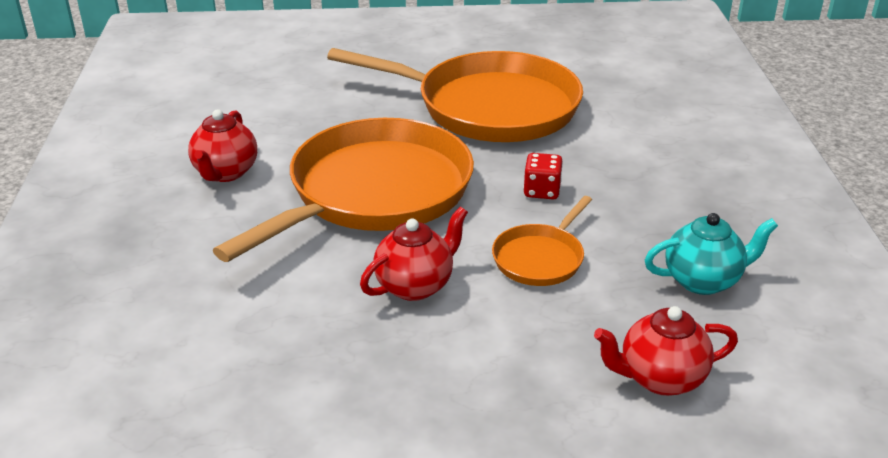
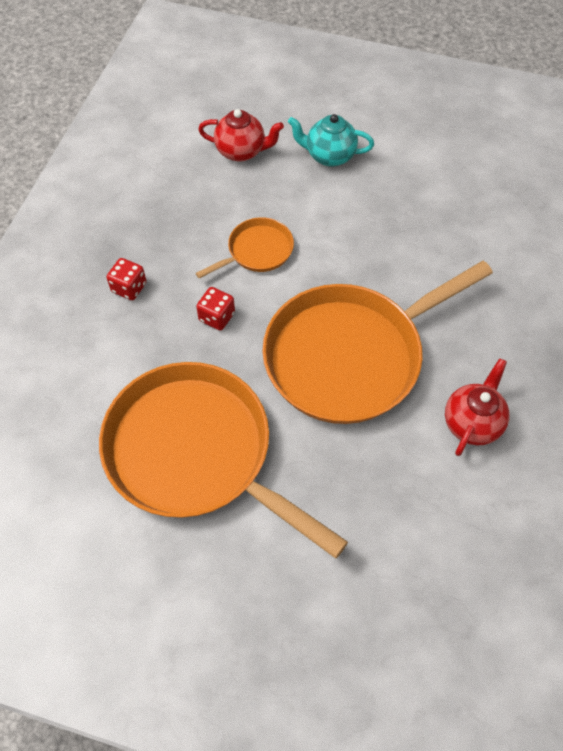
camera: 160 degrees left, 25 degrees up
(415, 285) = (351, 252): red teapot -> none
(660, 192) = (129, 288): none -> red dice
(703, 280) = (166, 203): turquoise teapot -> turquoise teapot (329, 156)

